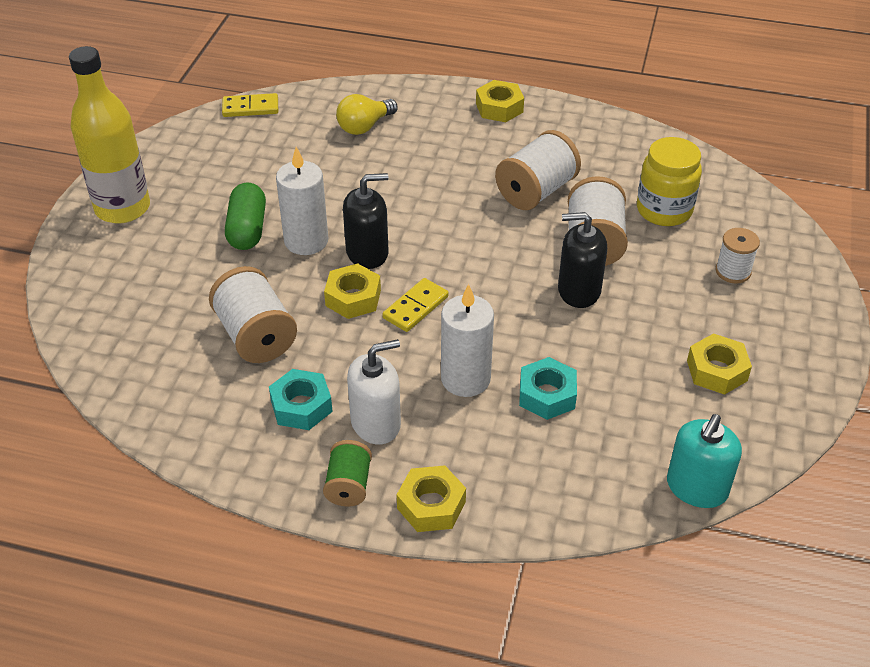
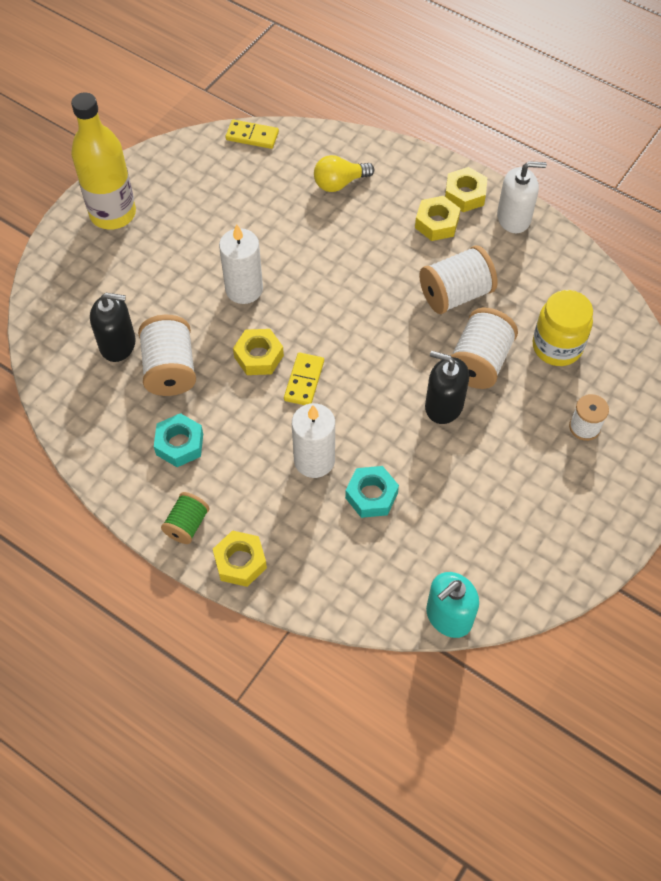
camera: 20 degrees right, 15 degrees up
(247, 229) = (202, 263): green capsule -> none
(367, 253) = (288, 315): black soap dispenser -> black soap dispenser (118, 344)
(376, 423) = (229, 477): white soap dispenser -> white soap dispenser (514, 218)
(415, 307) = (304, 381): yellow domino -> yellow domino turned 45 degrees counterclockwise
(717, 370) = (520, 518): yellow nut -> yellow nut (436, 223)

